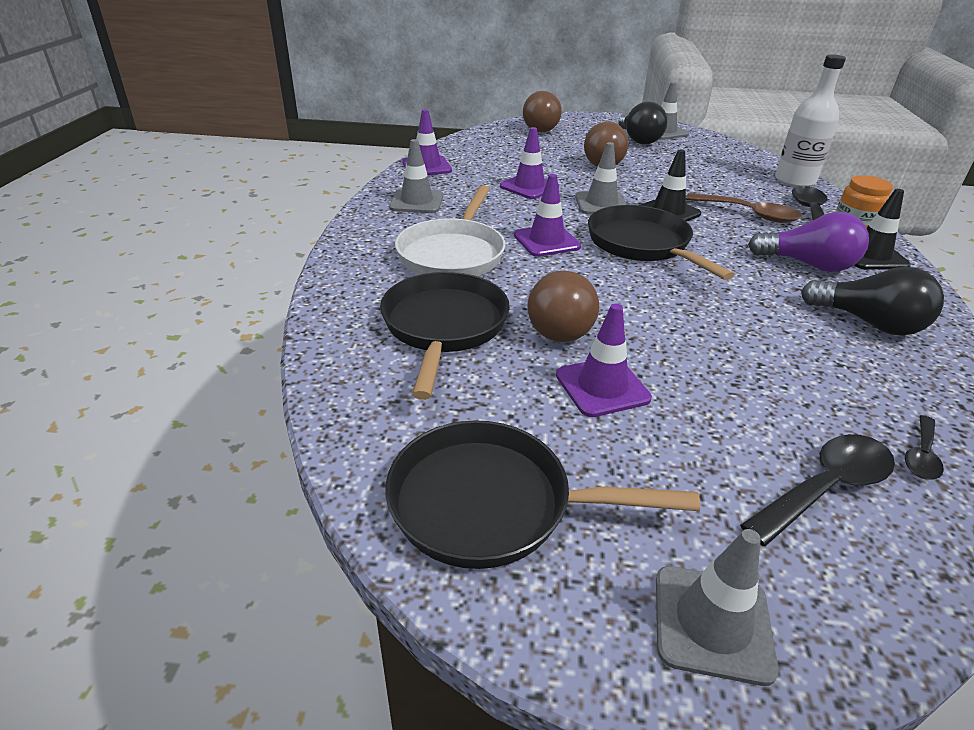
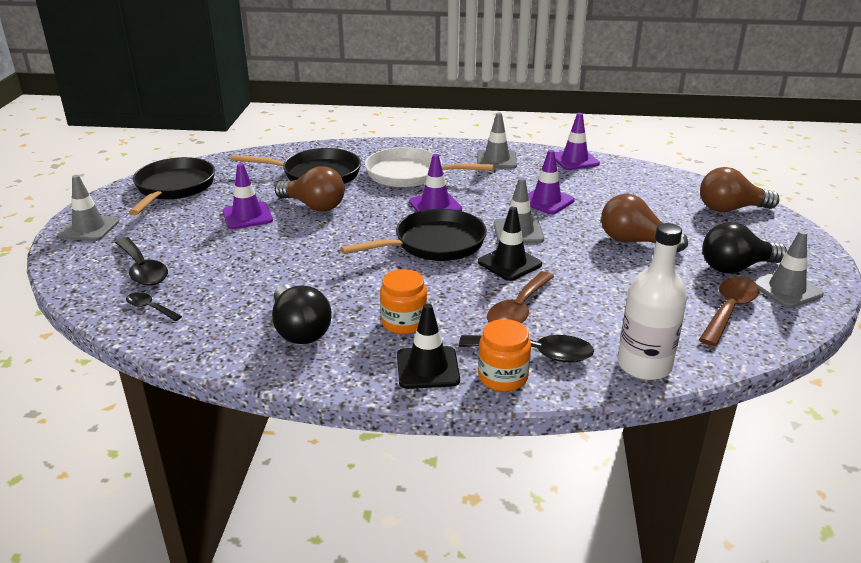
camera: 90 degrees right, 5 degrees down
(558, 325) = (314, 206): brown light bulb -> brown light bulb turned 150 degrees counterclockwise
(702, 149) = (729, 310): none -> brown spoon
(808, 265) = (404, 322): purple light bulb -> orange jar
(868, 323) = (299, 330): black light bulb -> black light bulb turned 60 degrees counterclockwise

